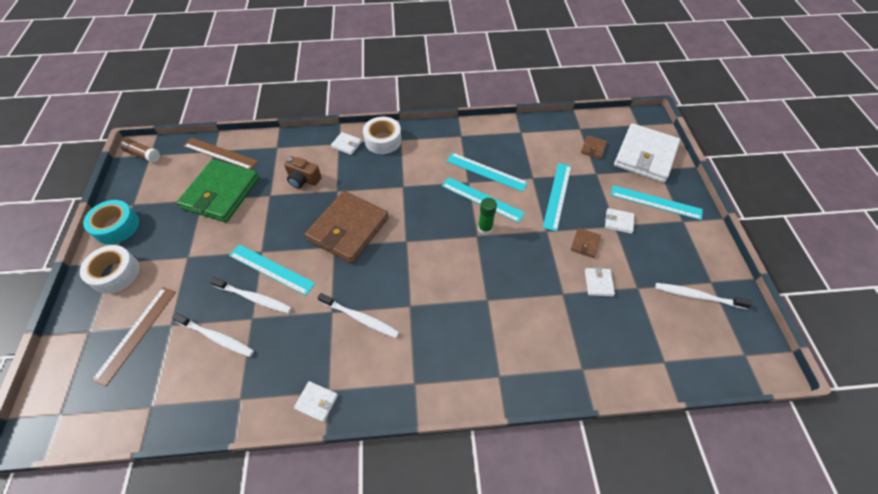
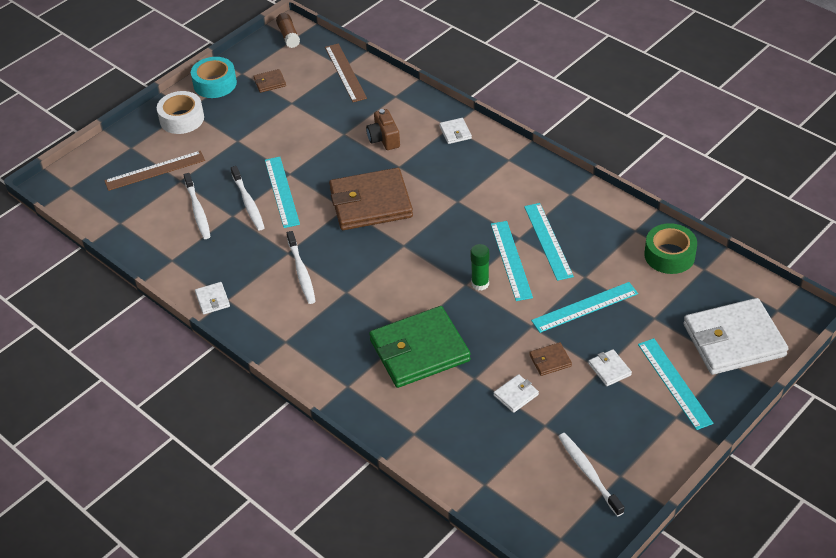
camera: 50 degrees right, 10 degrees down
(221, 193) = (310, 107): green wallet -> green wallet (419, 350)
(383, 140) = (492, 150): white tape -> none
(555, 133) = (669, 255): none -> green tape
(593, 148) = (687, 295): brown wallet -> brown wallet (269, 82)

